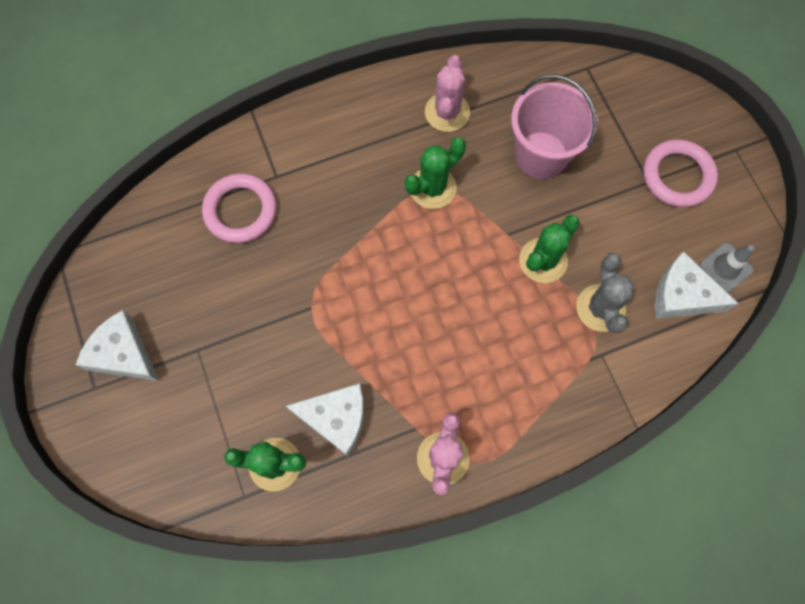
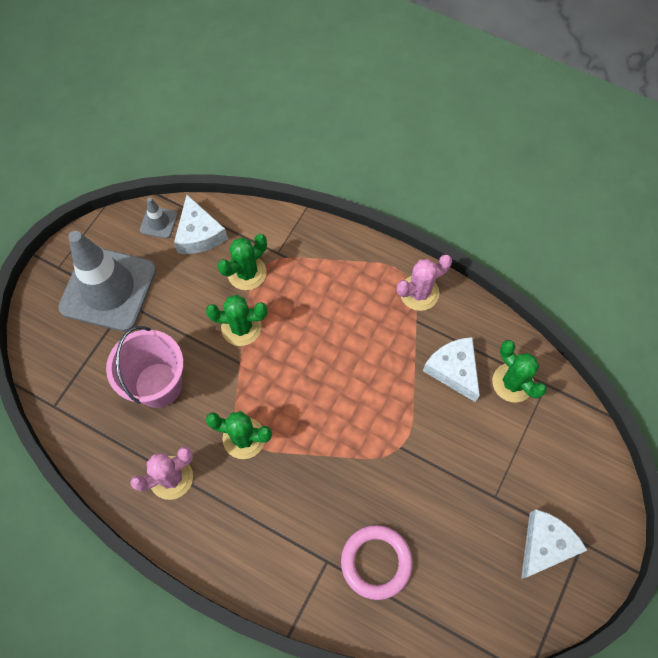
camera: 130 degrees left, 5 degrees down
(123, 354) = (545, 545): white cheese -> white cheese turned 135 degrees counterclockwise
(600, 308) = (247, 273): grey cactus -> green cactus
(677, 176) = (108, 289): pink ring -> grey traffic cone

